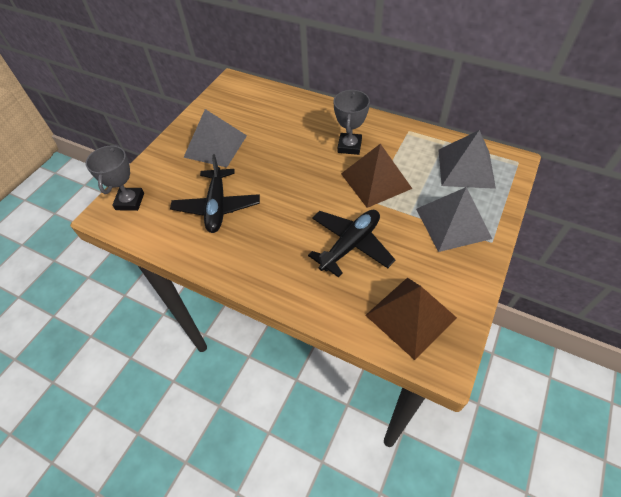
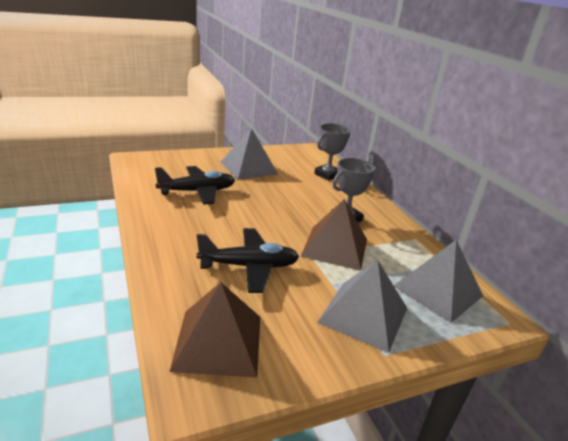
camera: 35 degrees right, 25 degrees down
(130, 201) = (155, 161): grey trophy -> grey trophy (327, 175)
(217, 206) = (197, 192): black plane -> black plane turned 150 degrees counterclockwise

